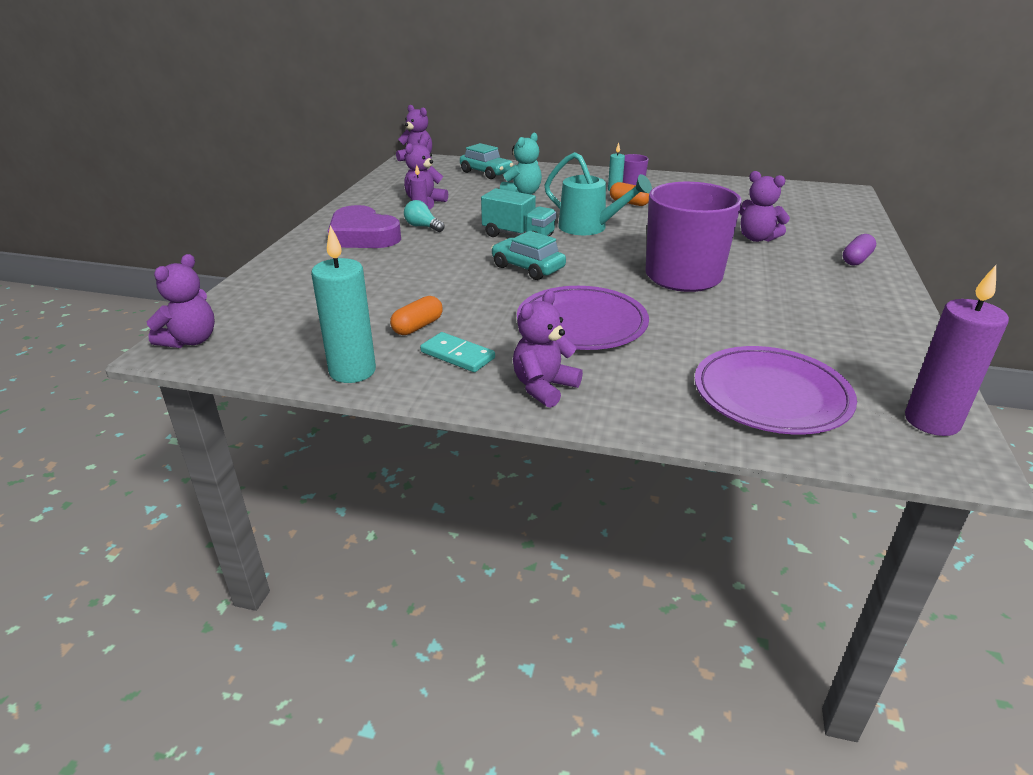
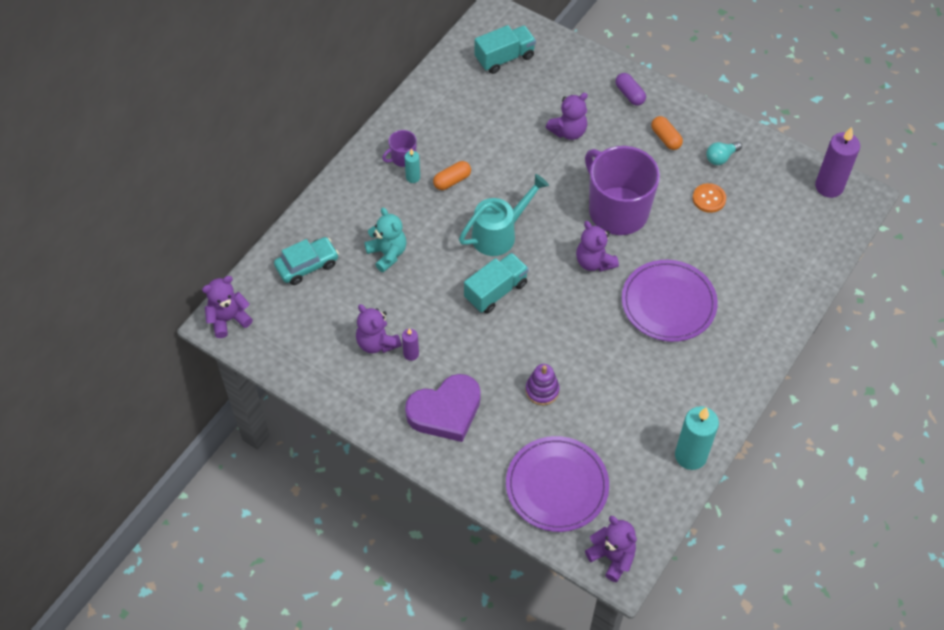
camera: 70 degrees left, 25 degrees up
(409, 272) = (542, 390): none -> purple stacking toy
(417, 326) = (639, 404): orange capsule -> orange capsule (665, 138)
(422, 227) = (442, 359): turquoise light bulb -> turquoise light bulb (721, 158)
(457, 355) = (688, 389): turquoise domino -> none
(528, 268) = (565, 305): turquoise car -> none
(544, 387) = (743, 353): purple teddy bear -> purple teddy bear (594, 262)
(771, 395) = (784, 243): purple plate -> purple plate (557, 486)
(773, 326) = (709, 199): none -> orange button
(802, 201) = (504, 58): none -> turquoise truck

